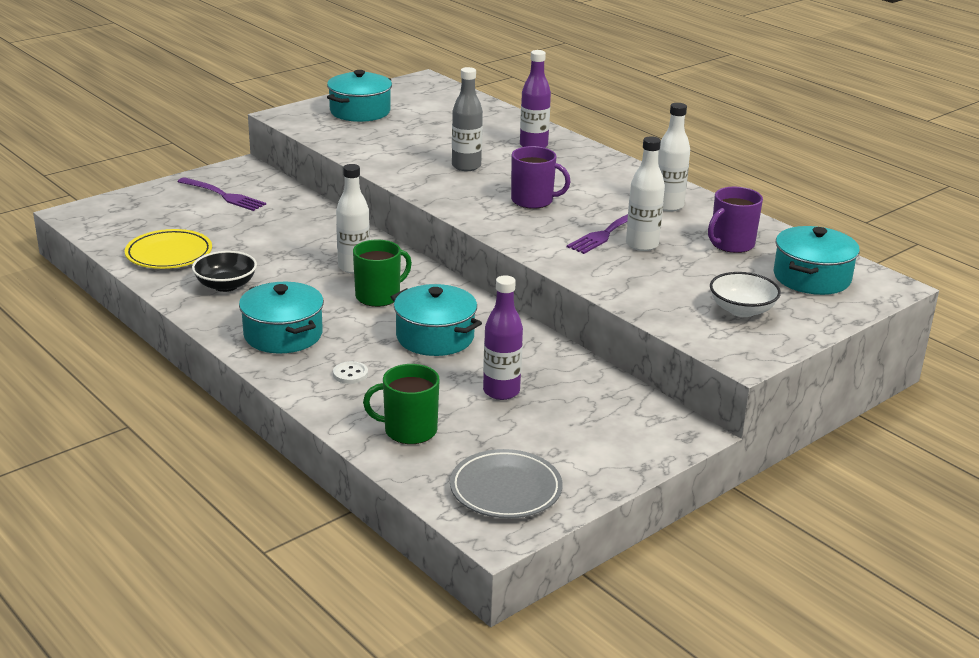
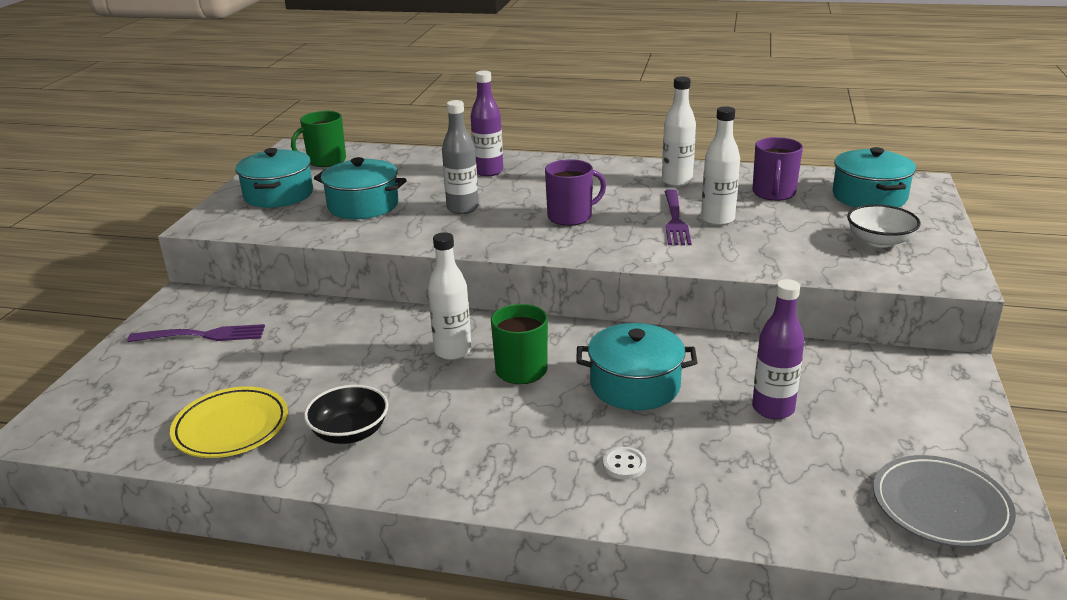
camera: 35 degrees left, 0 degrees up
(283, 335) = (493, 457): turquoise pot -> turquoise pot (363, 205)
(409, 430) = (769, 495): green mug -> green mug (326, 161)

